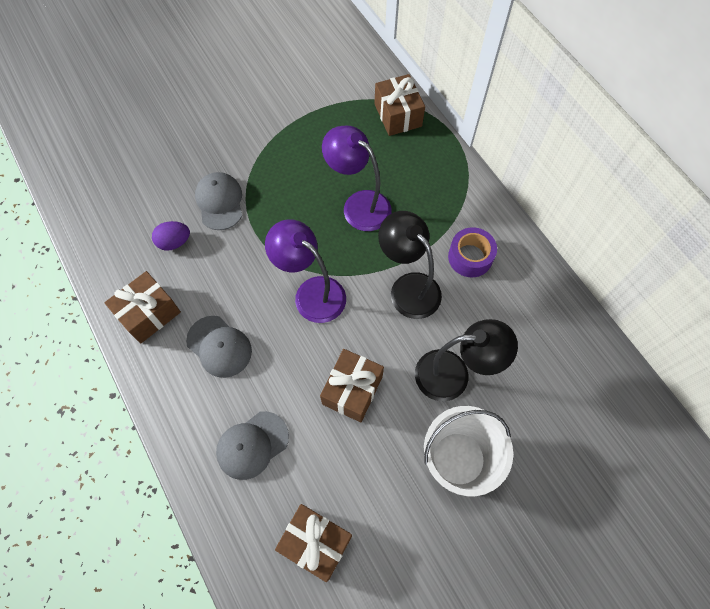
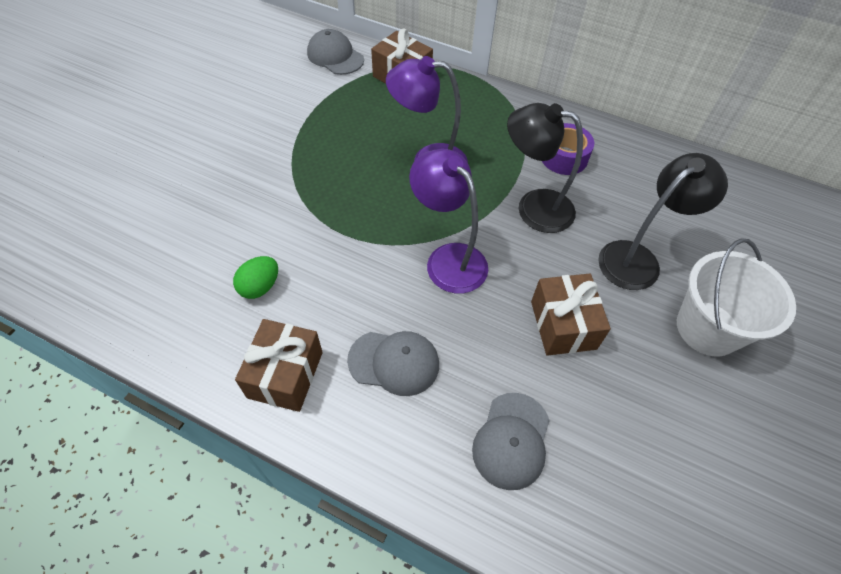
camera: 35 degrees left, 10 degrees down
(174, 242) = (260, 287): purple egg -> green egg
(220, 202) = (282, 224): grey cap -> grey cap (335, 56)
(311, 293) = (448, 259): purple lamp -> purple lamp turned 45 degrees clockwise
(316, 542) = (659, 496): brown gift -> none

